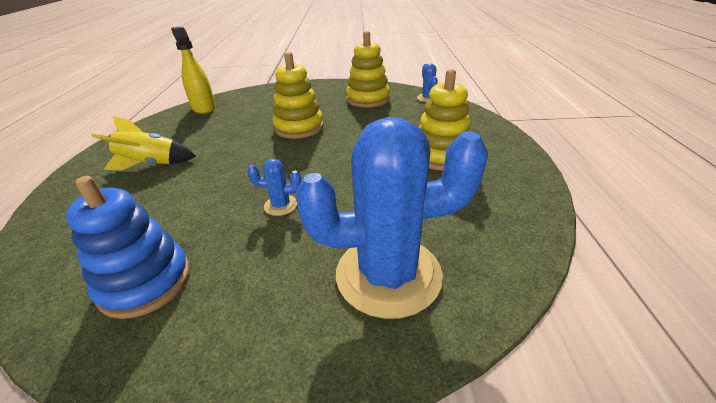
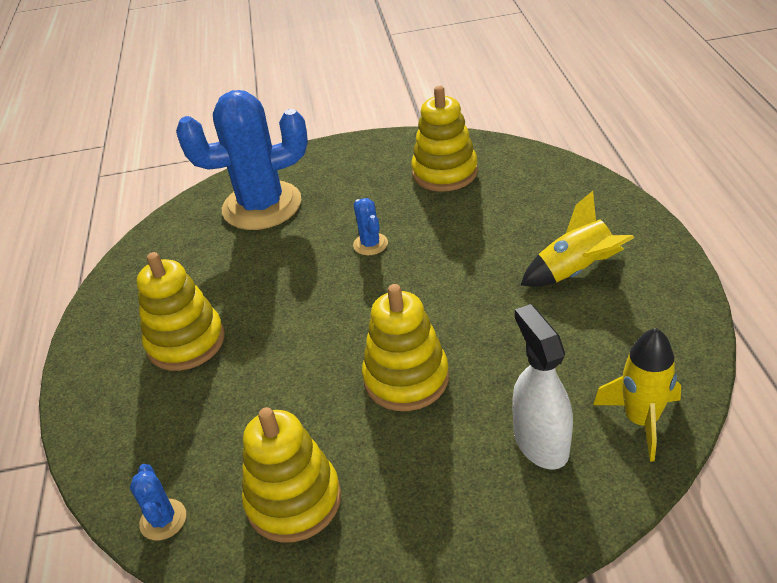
camera: 175 degrees right, 5 degrees up
(145, 282) = (445, 172): blue stacking toy -> yellow stacking toy
(203, 108) = (641, 420): yellow spray bottle -> yellow rocket
(252, 105) = (540, 442): none -> white spray bottle
(281, 205) = (370, 244): blue cactus -> blue cactus turned 75 degrees clockwise

